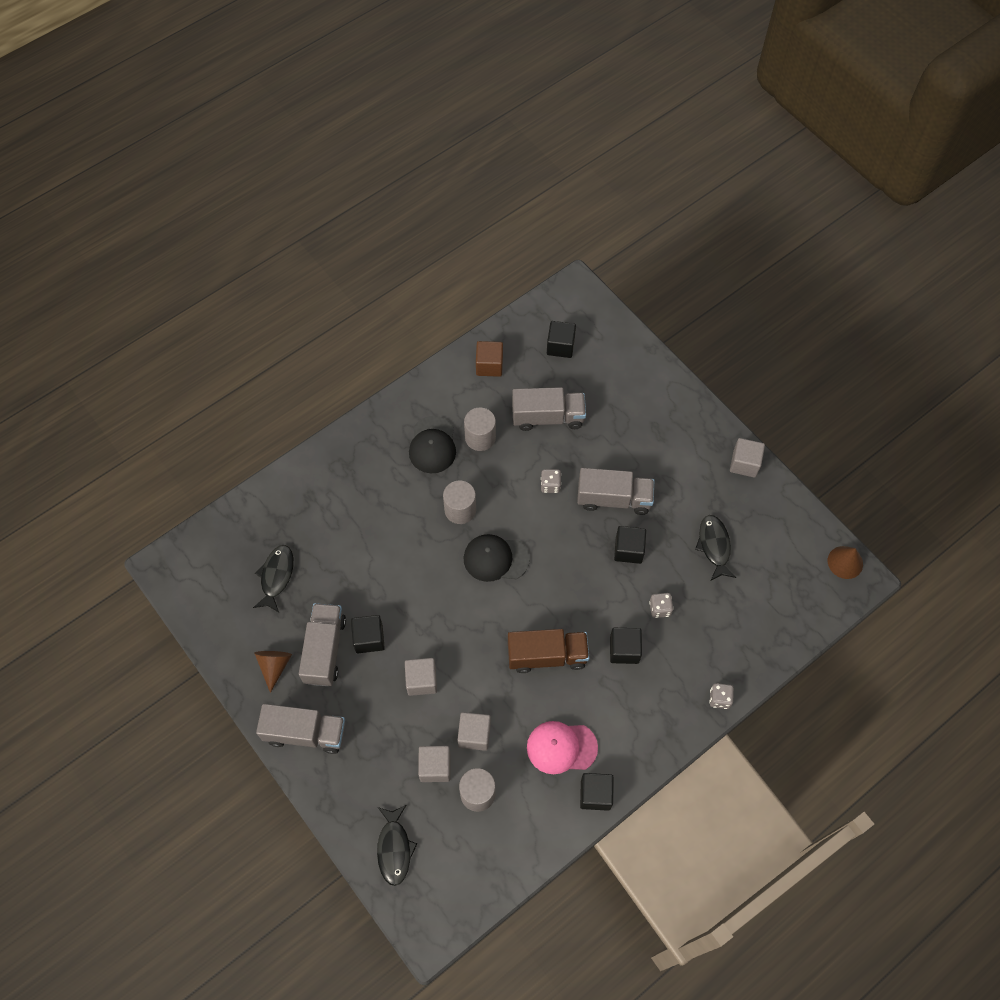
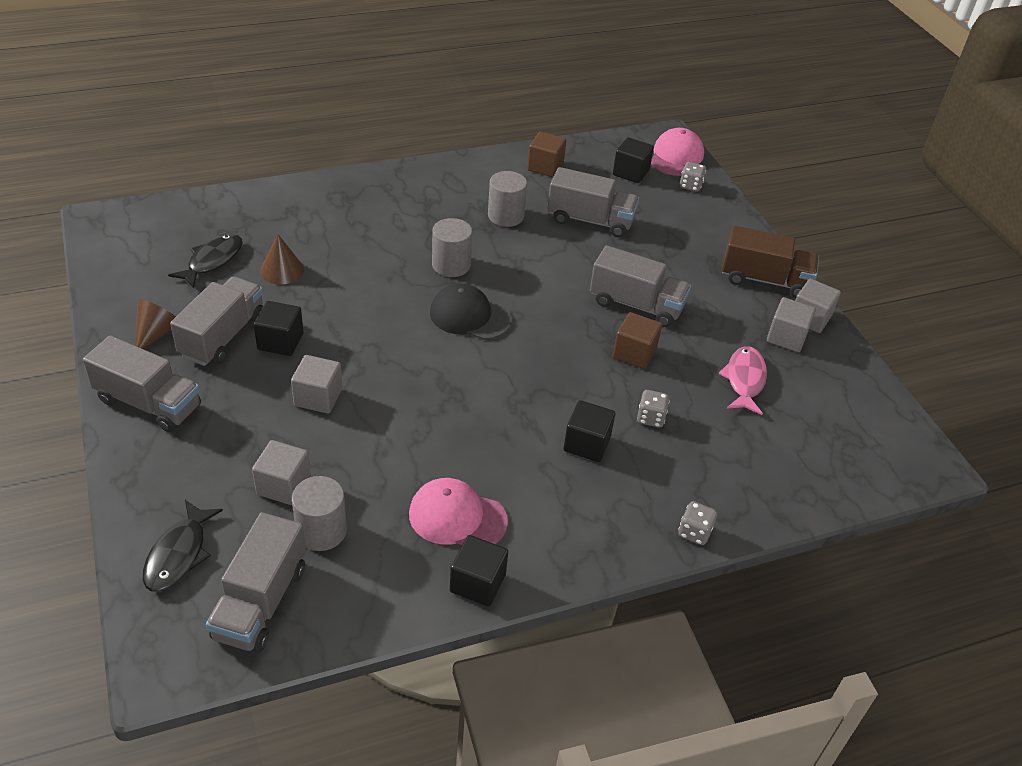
camera: 15 degrees right, 20 degrees down
(432, 445) = (450, 208): black cap -> none
(465, 863) = (261, 602): none -> grey truck
(474, 735) = (352, 469): grey cube -> grey cube (786, 337)
(547, 656) = (485, 420): brown truck -> brown truck (764, 280)
(550, 485) = (566, 273): grey dice -> grey dice (690, 186)
(590, 311) = (676, 156): none -> pink cap
(628, 550) = (634, 353): black cube -> brown cube
(714, 546) = (744, 380): black fish -> pink fish
(845, 562) = (915, 444): brown cone -> brown cone (282, 270)

